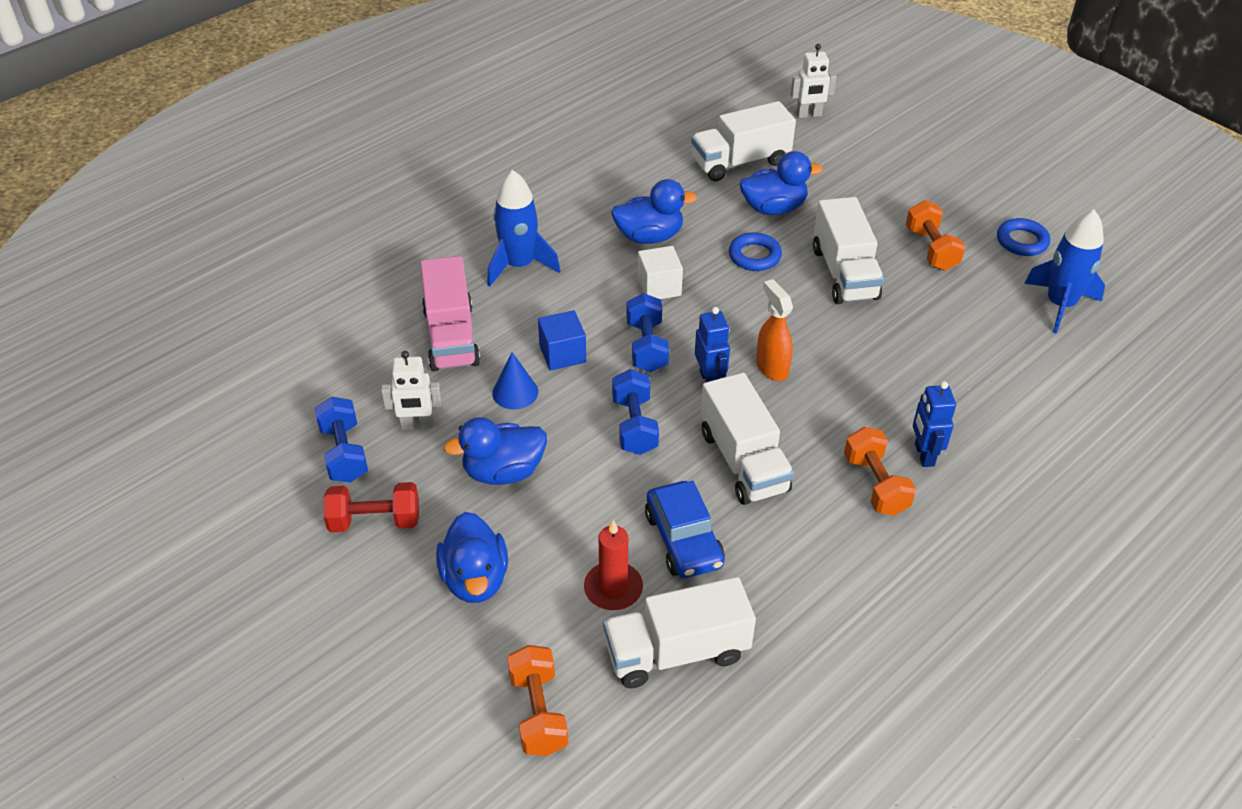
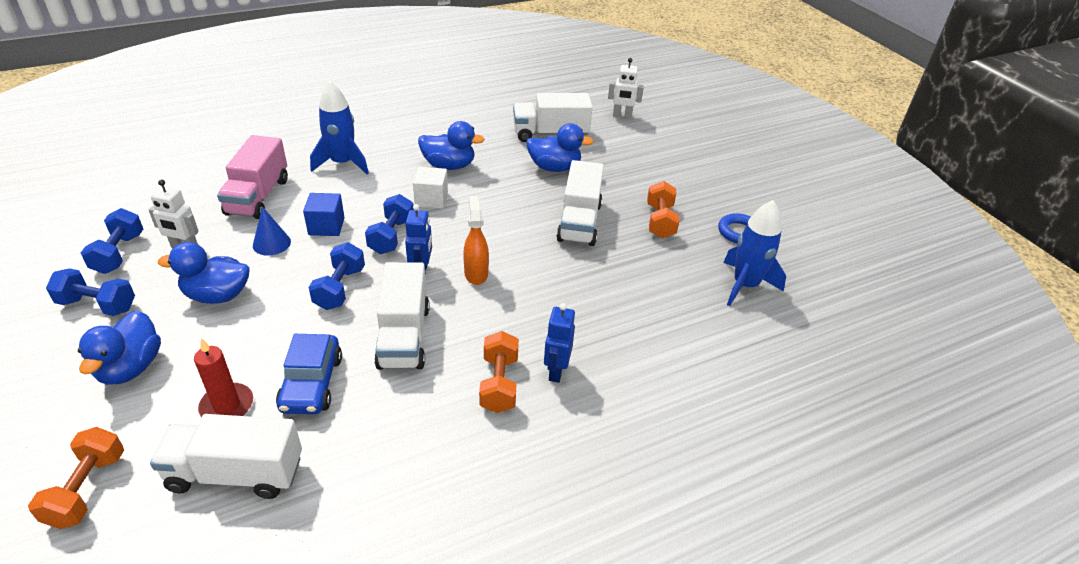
camera: 15 degrees right, 5 degrees down
(375, 521) = (97, 305): red dumbbell -> blue dumbbell
(754, 256) = (518, 195): blue ring -> none

